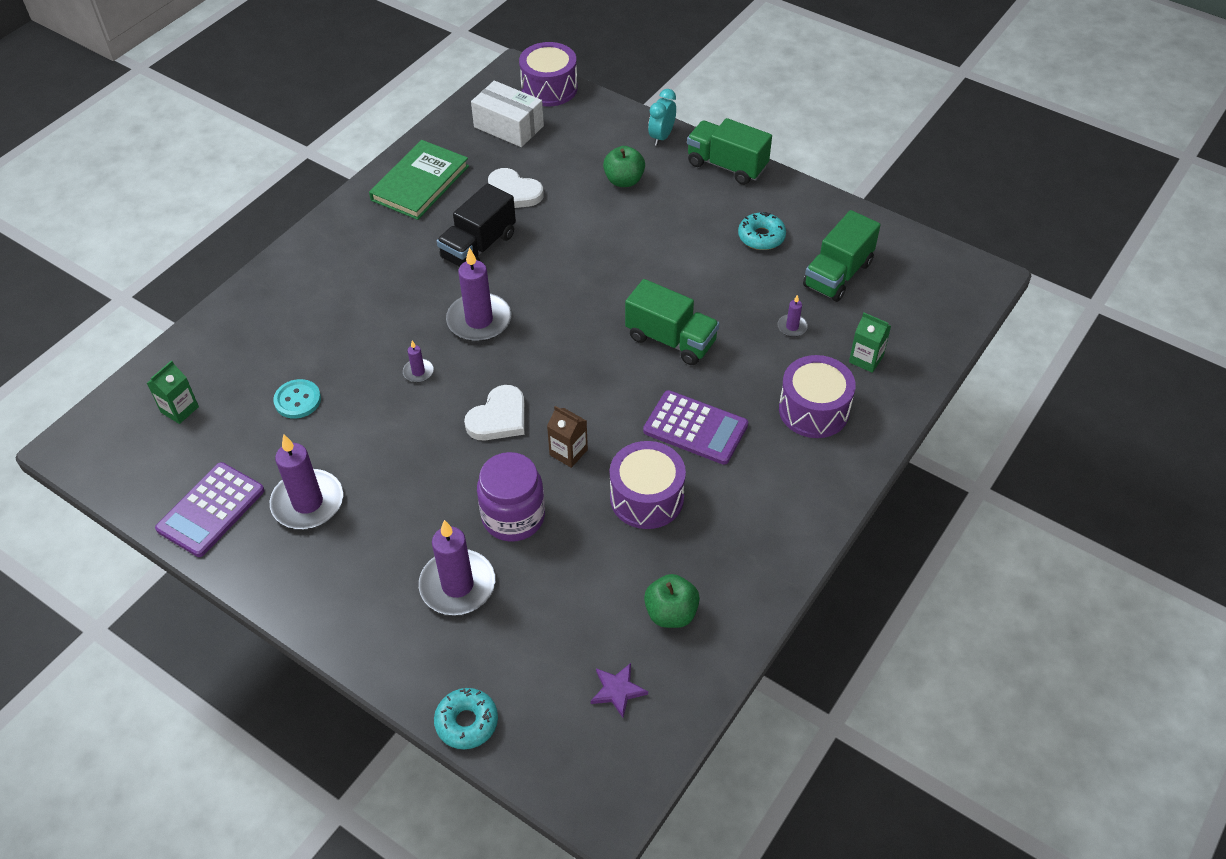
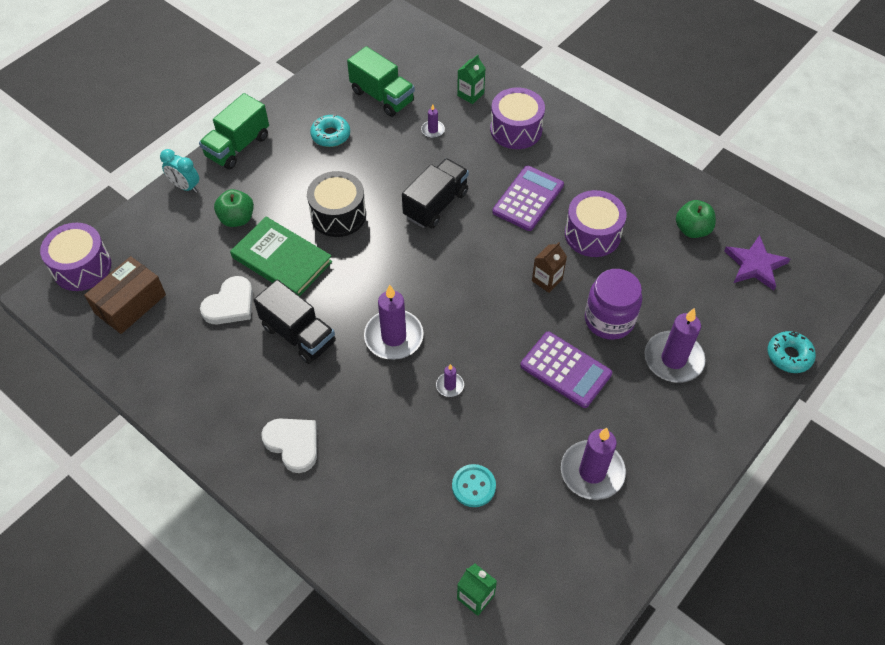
camera: 85 degrees left, 5 degrees up
(211, 510) = (599, 554): purple calculator -> purple calculator (565, 370)
(420, 183) = (194, 383): green book -> green book (282, 259)
(499, 418) = (507, 326): white heart -> white heart (293, 444)
(508, 126) = (130, 304): white box -> brown box
(617, 690) = (755, 265): purple star -> purple star, size x1.57
(641, 257) = (338, 215): none -> black drum
(671, 339) = (435, 204): green truck -> black truck

